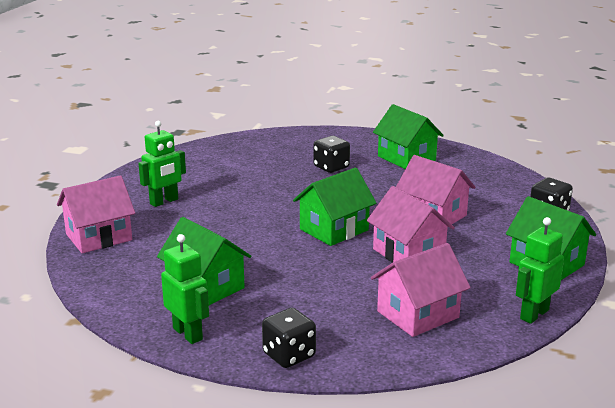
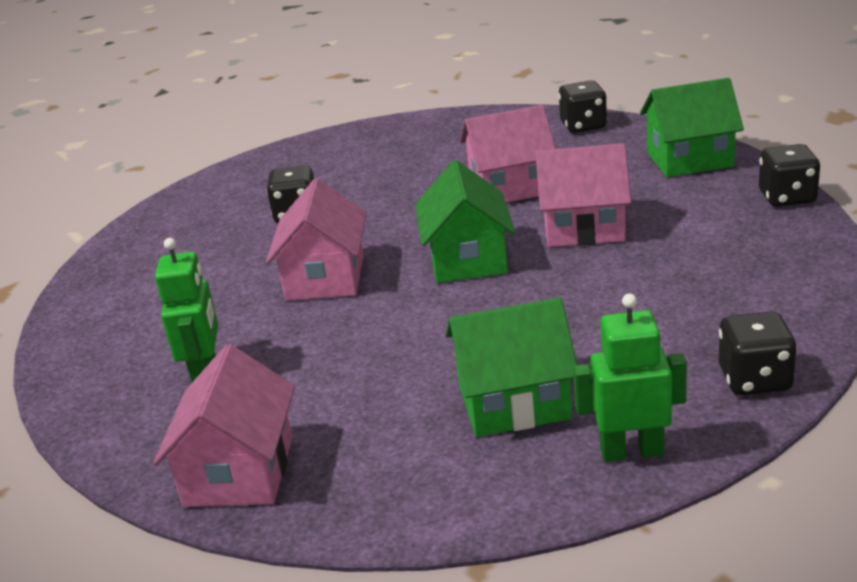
camera: 50 degrees left, 5 degrees up
(406, 158) = (346, 161): green house -> none
(418, 314) = (730, 263): pink house -> pink house (325, 278)
(534, 314) = (787, 197): green robot -> black dice

